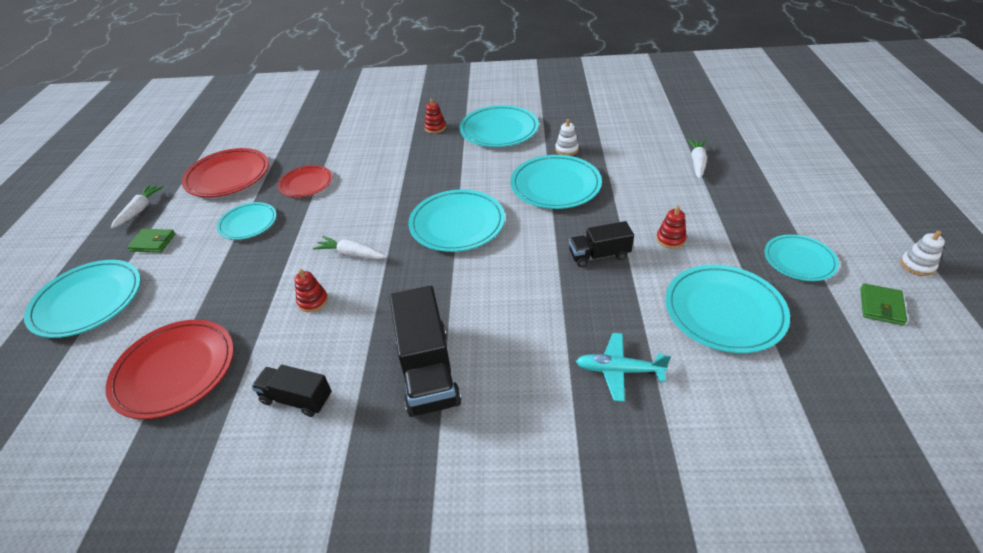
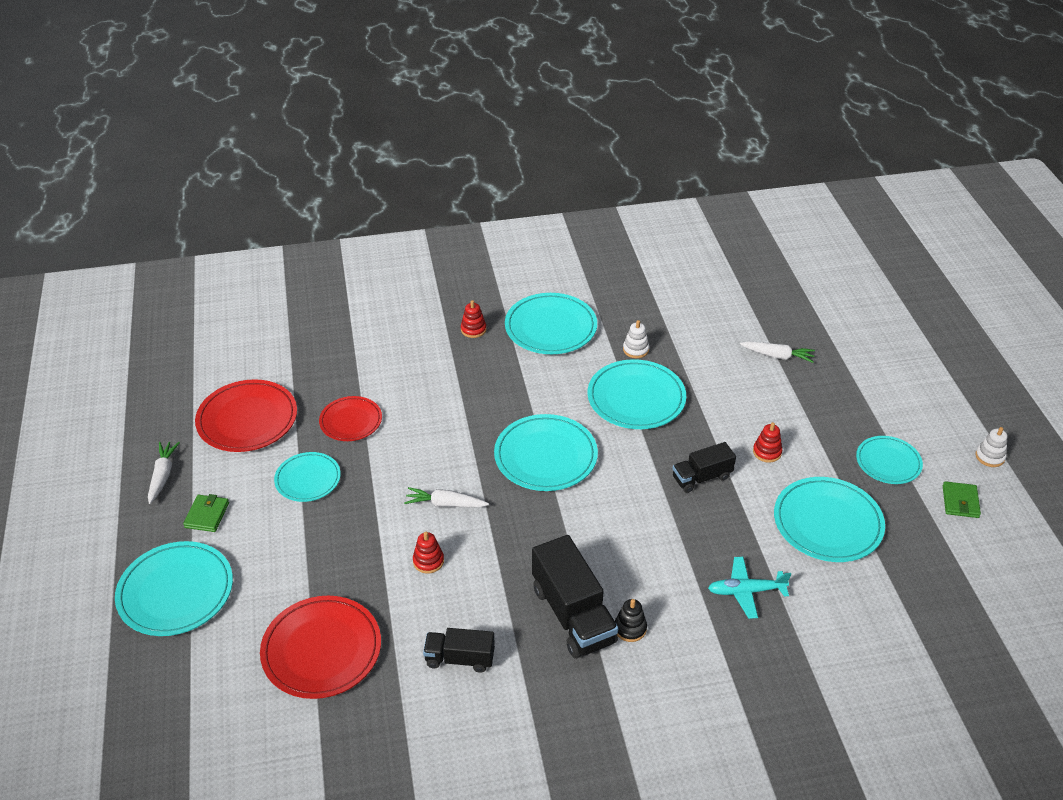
camera: 15 degrees left, 0 degrees up
(153, 242) = (207, 515): green wallet -> green wallet turned 75 degrees counterclockwise
(481, 393) = (630, 628): none -> black stacking toy
(697, 162) = (777, 356): white carrot -> white carrot turned 105 degrees clockwise

